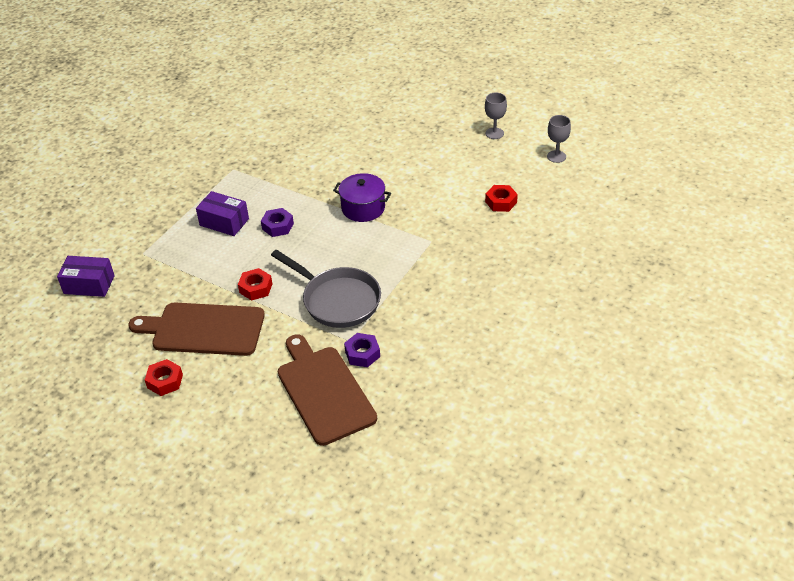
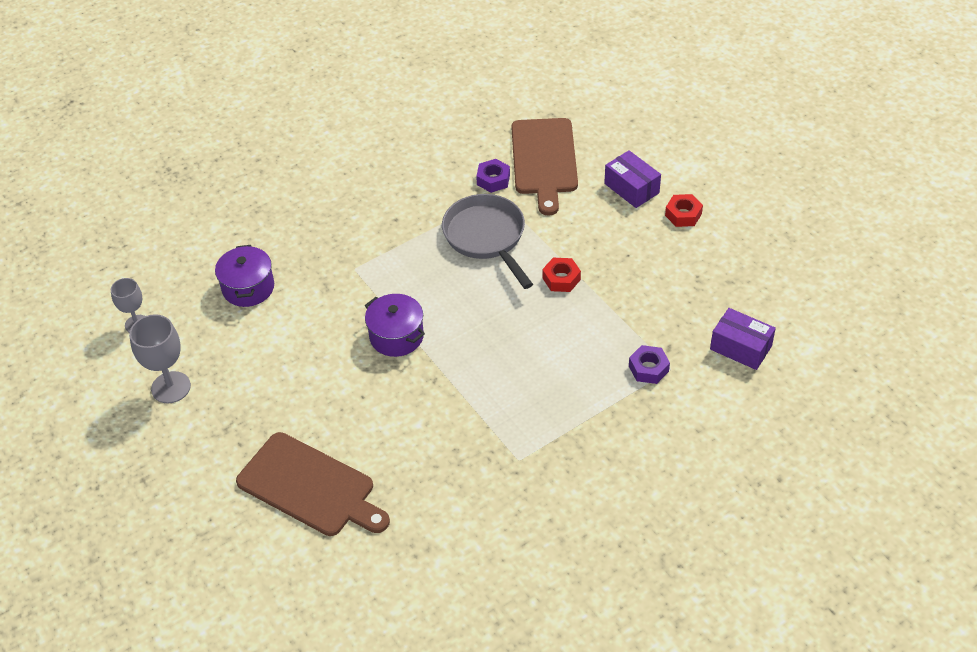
camera: 155 degrees left, 5 degrees up
(204, 329) = (630, 252): brown cutting board -> brown cutting board (310, 487)
(224, 222) = (562, 377): purple box -> purple box (631, 188)
(278, 226) = (503, 348): purple nut -> purple nut (648, 368)
(494, 133) = (171, 387): grey goblet -> grey goblet, size x1.54
(501, 202) = (248, 288): red nut -> purple pot

